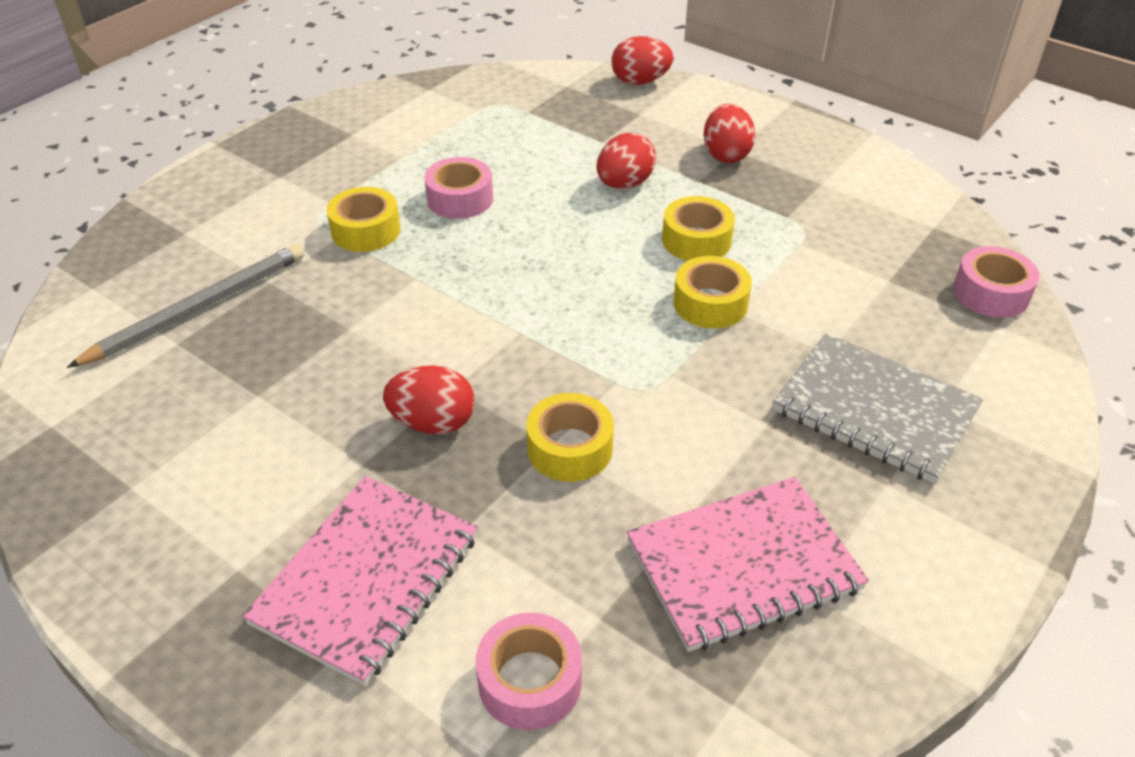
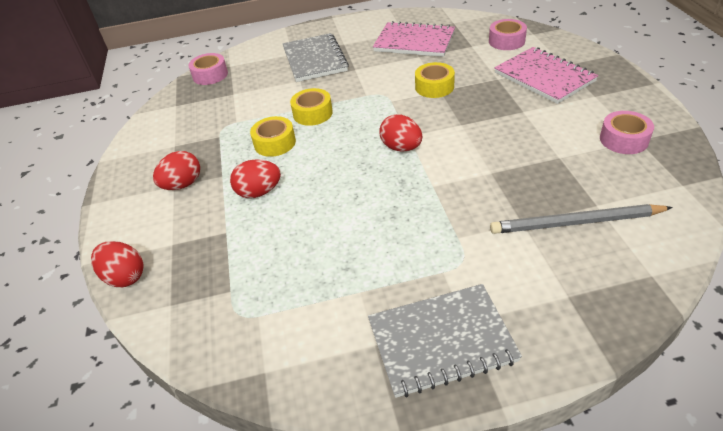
camera: 135 degrees left, 0 degrees up
(293, 157) = (441, 341): none -> grey notebook
(365, 230) = (437, 233): yellow tape -> none
(367, 580) = (544, 77): pink notebook -> pink notebook turned 75 degrees clockwise
(433, 423) = (481, 114): red egg -> red egg (401, 147)
(460, 199) = (358, 229): pink tape -> pink tape (624, 139)

